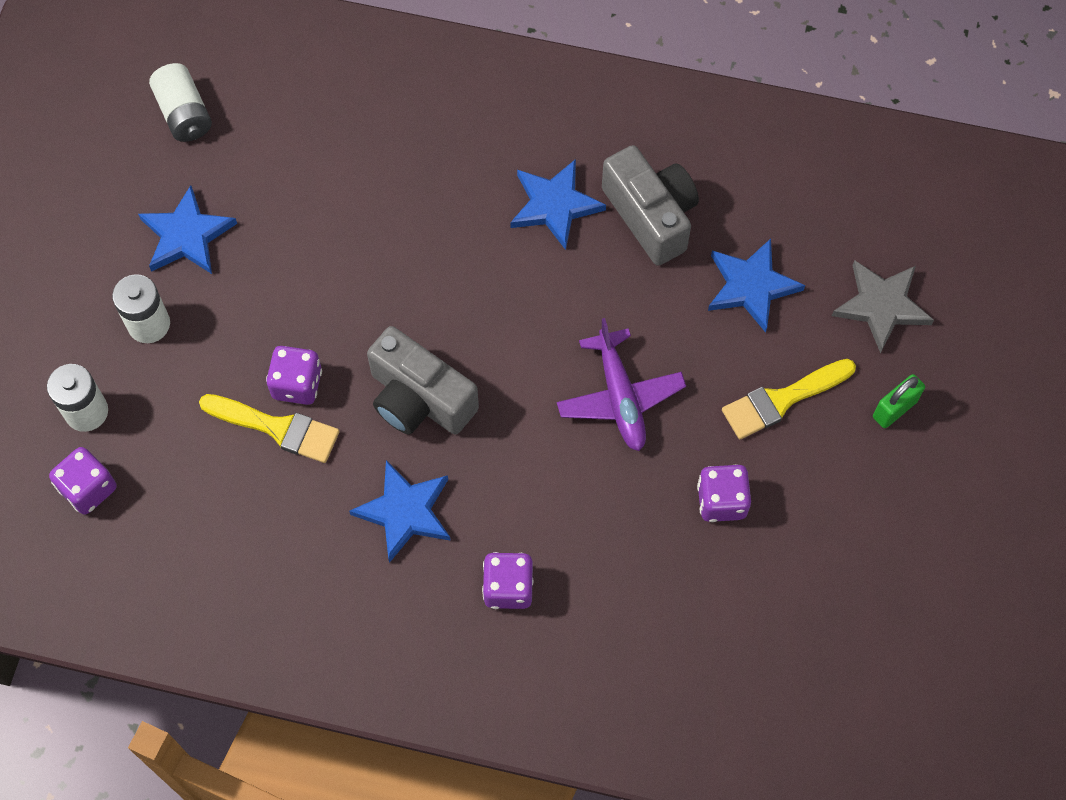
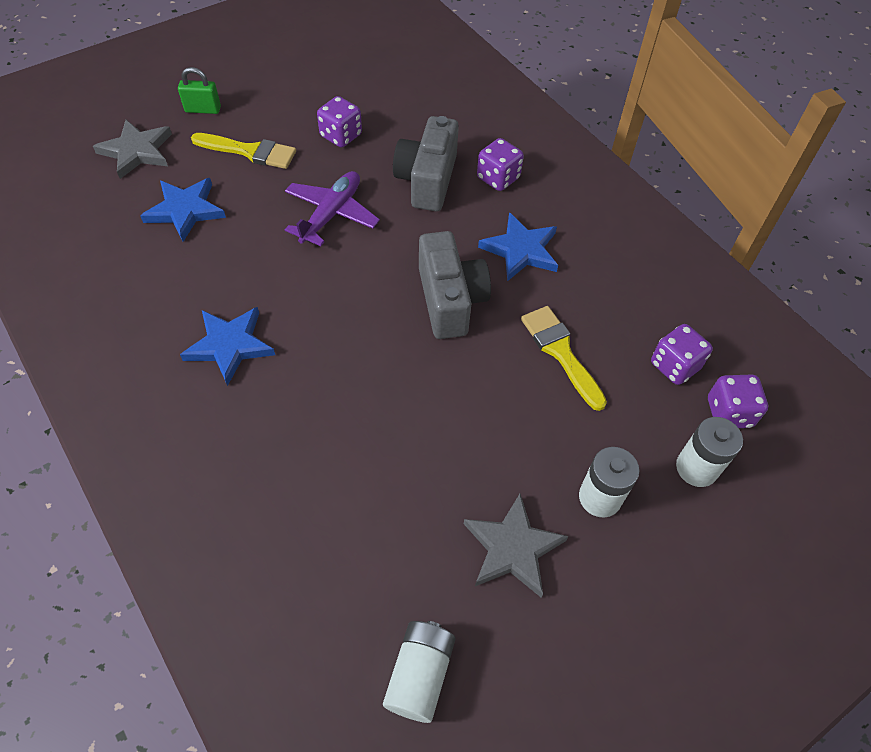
camera: 140 degrees left, 10 degrees down
(187, 235) = (512, 548): blue star -> grey star
(297, 384) = (522, 369): purple dice -> purple dice (674, 366)
(651, 215) = (183, 291): grey camera -> grey camera (427, 180)

